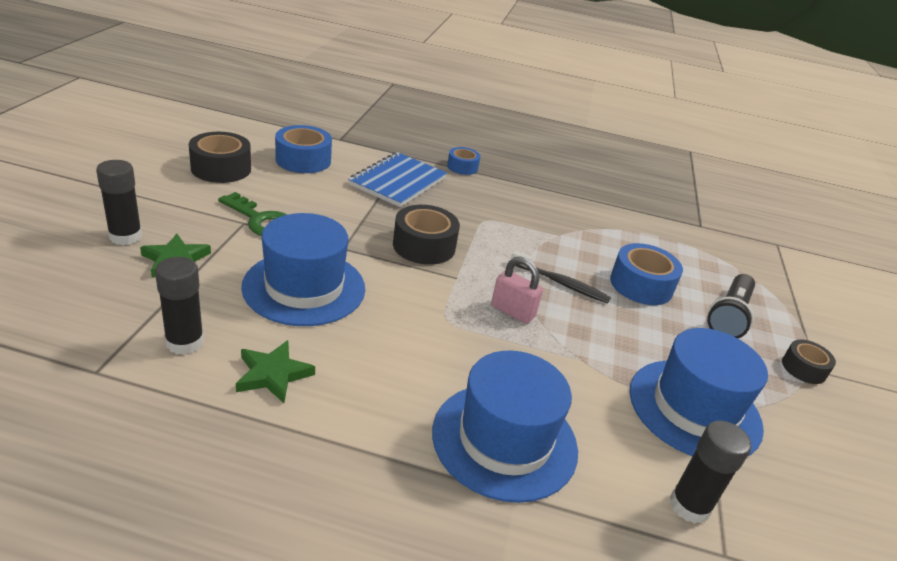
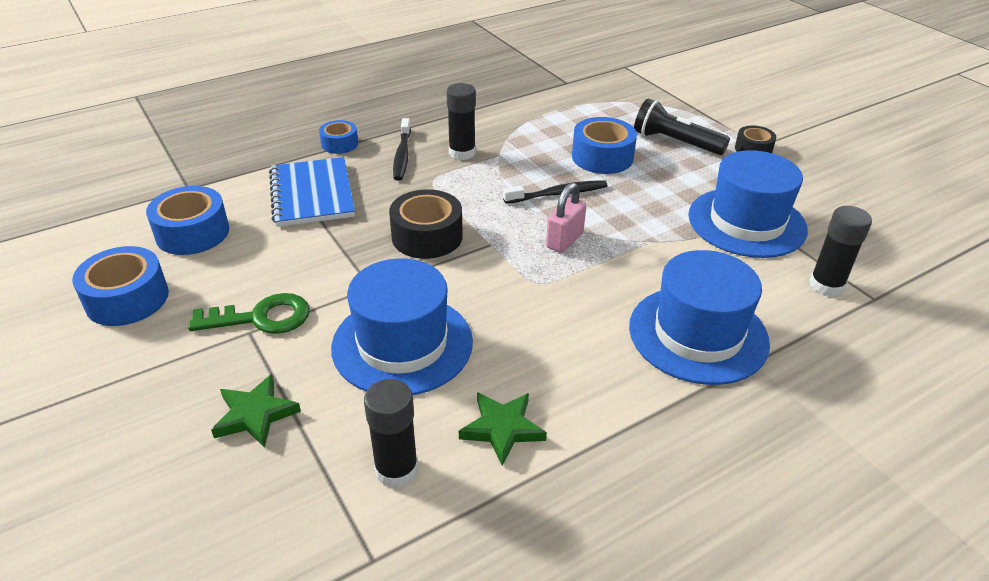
camera: 40 degrees left, 5 degrees up
(125, 236) = (163, 436): black glue stick -> black glue stick (462, 153)
(221, 168) = (127, 299): black tape -> blue tape
(491, 195) = (402, 155): none -> black toothbrush
(512, 311) = (564, 240): pink padlock -> pink padlock turned 45 degrees counterclockwise
(729, 316) = (675, 142): black flashlight -> black flashlight turned 135 degrees clockwise

